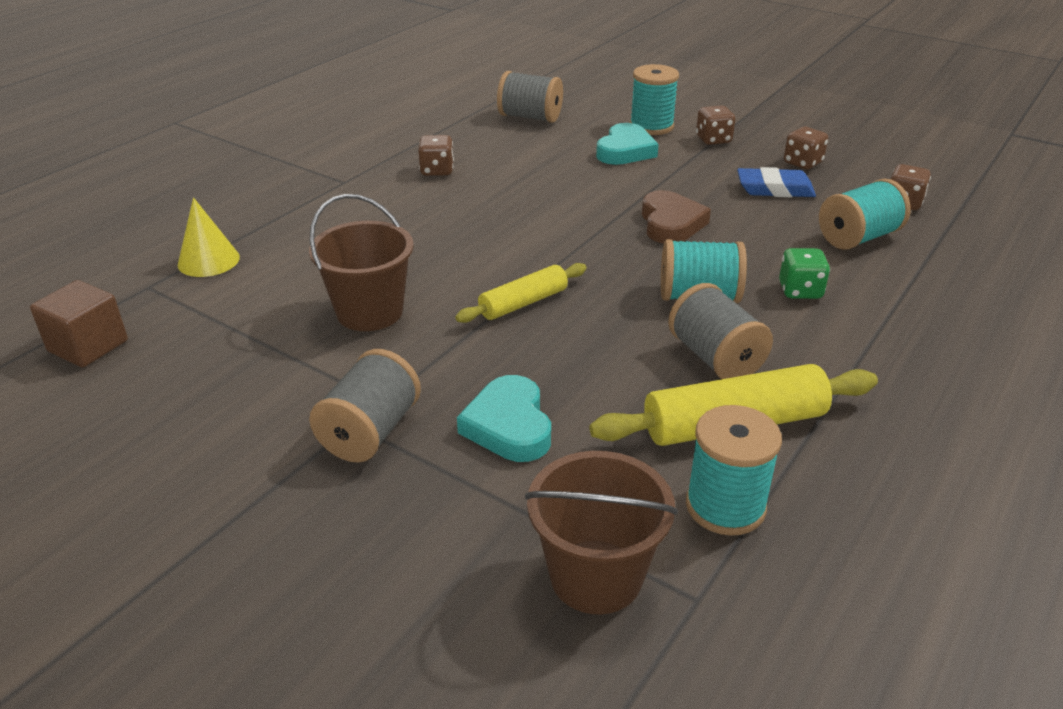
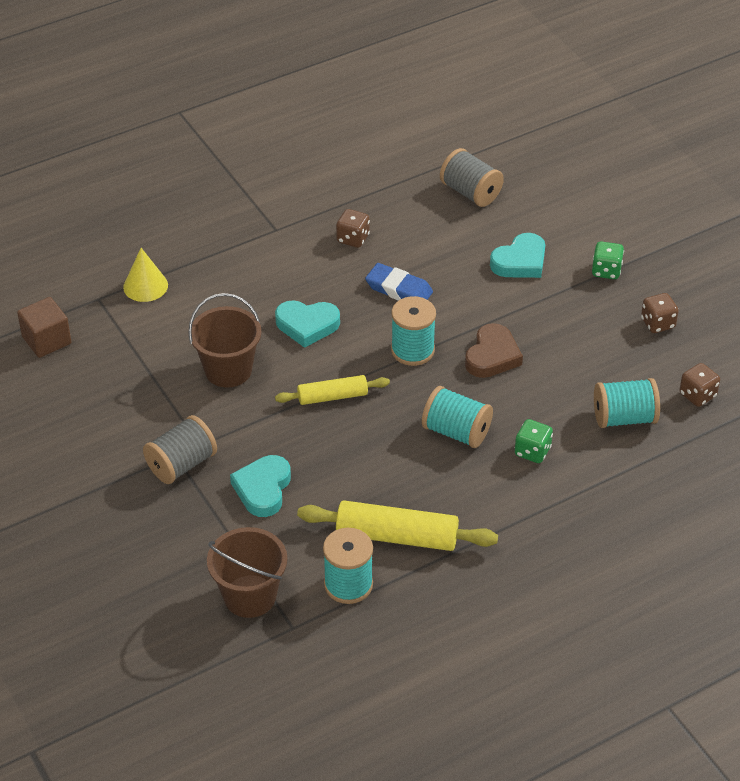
camera: 25 degrees right, 10 degrees up
(440, 248) = (307, 325): none -> turquoise heart
(651, 126) = (566, 237): turquoise spool -> turquoise spool (412, 350)
(713, 140) = (606, 271): brown dice -> green dice
(715, 358) = (425, 485): grey spool -> none
(775, 189) = (606, 346): blue eraser -> blue eraser (399, 289)

